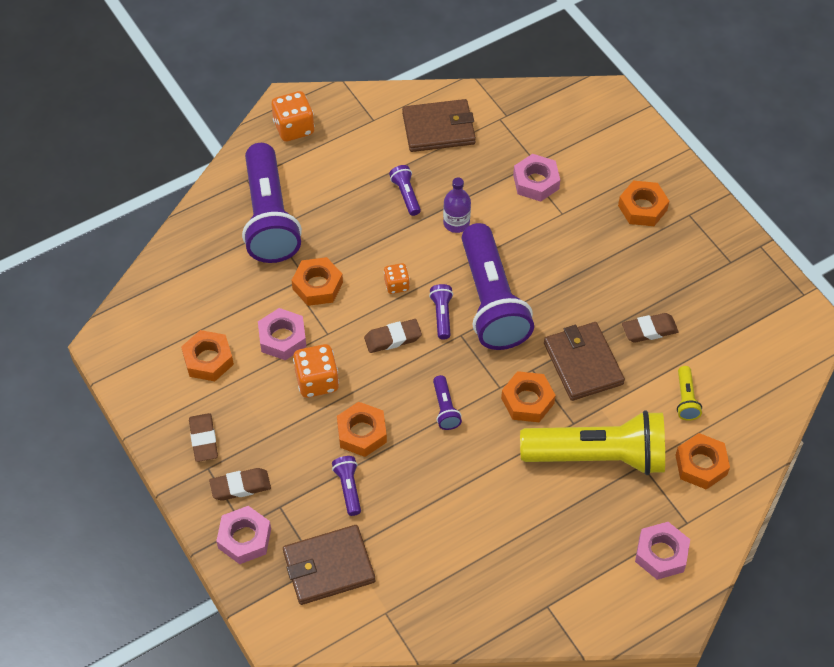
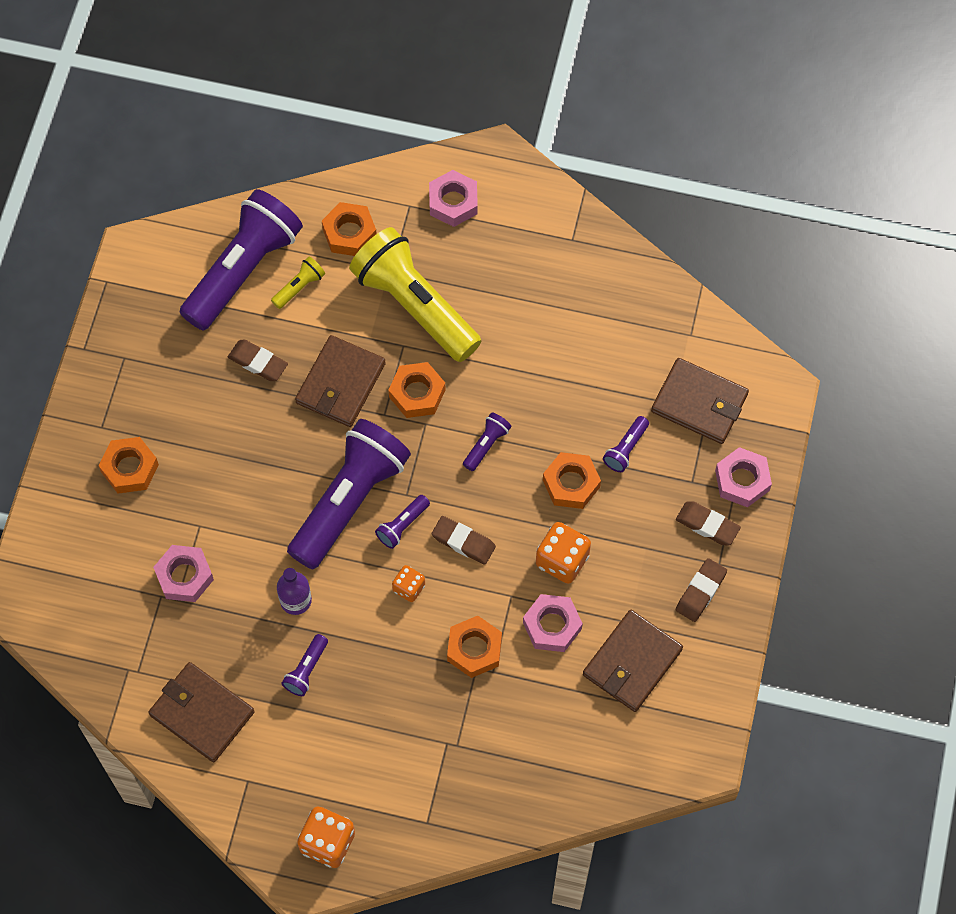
camera: 135 degrees left, 10 degrees up
(208, 360) = (632, 662): orange nut -> brown wallet
(269, 218) = (447, 760): purple flashlight -> purple flashlight (243, 270)

